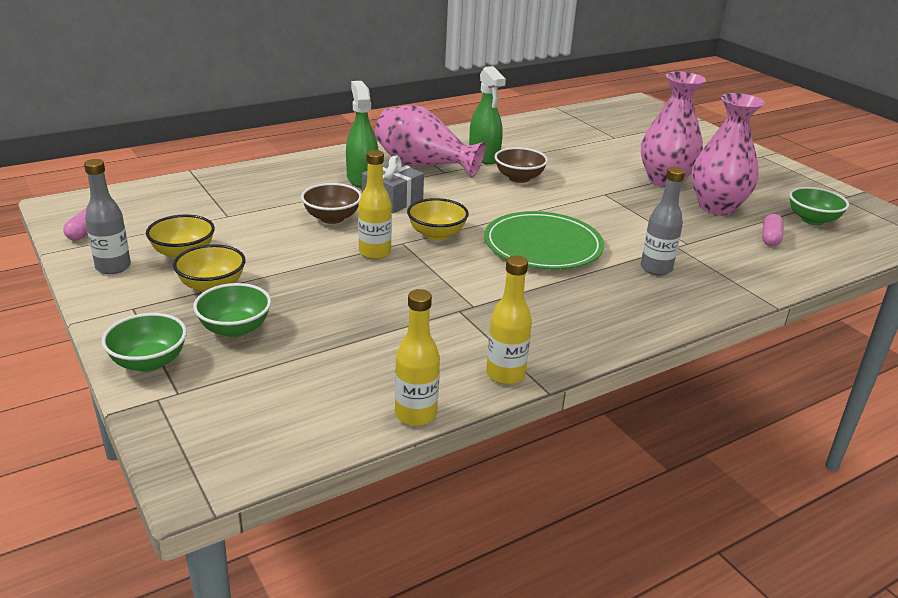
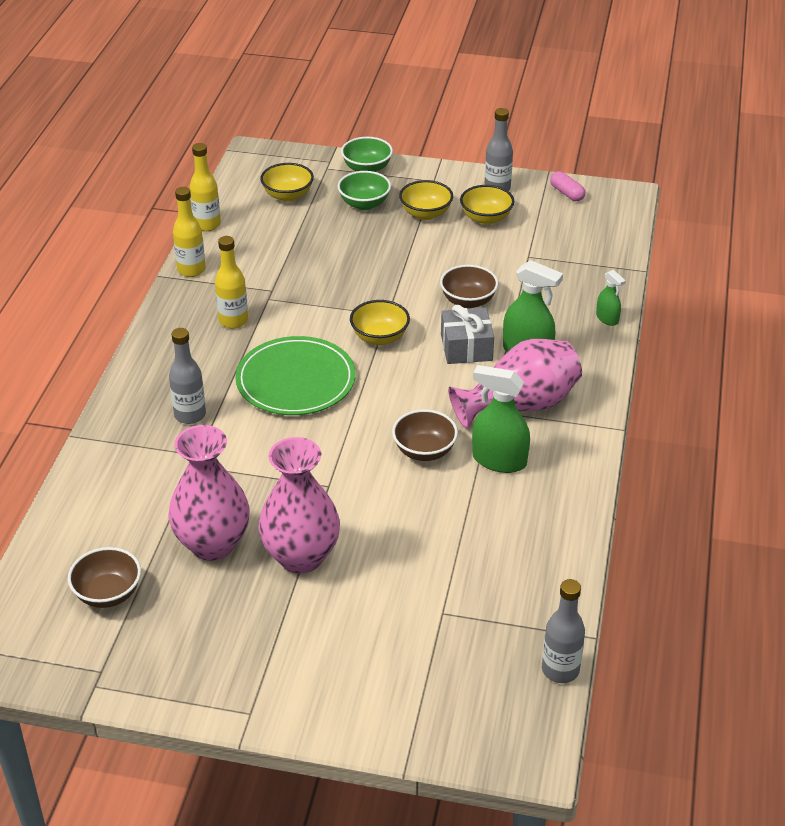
camera: 135 degrees right, 10 degrees up
(277, 166) = (607, 318): none -> green spray bottle
(278, 389) = (288, 195): none -> yellow bowl
(375, 253) = (389, 294): yellow bottle -> yellow bottle (233, 321)
(587, 108) = (560, 670): none -> grey bottle
(770, 238) = (129, 527): pink capsule -> none
(812, 220) = (108, 593): green bowl -> brown bowl

